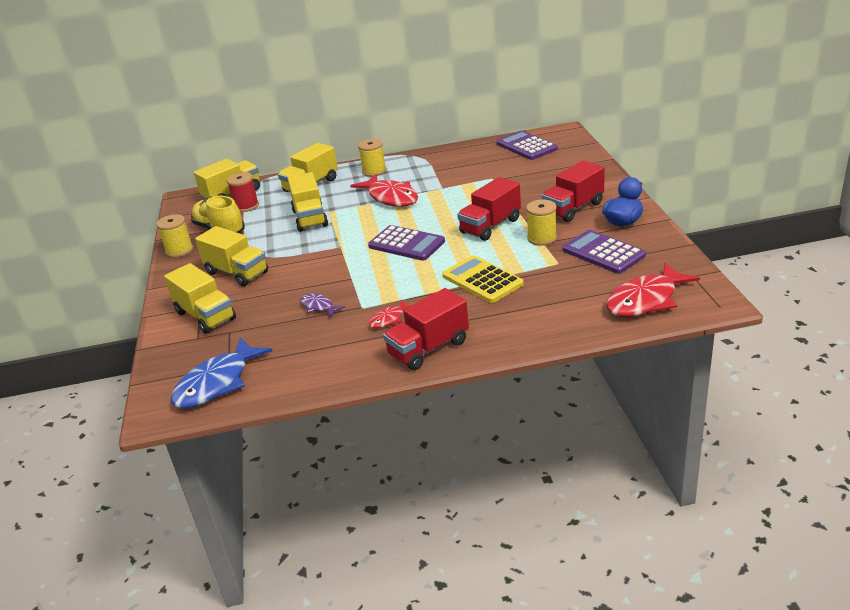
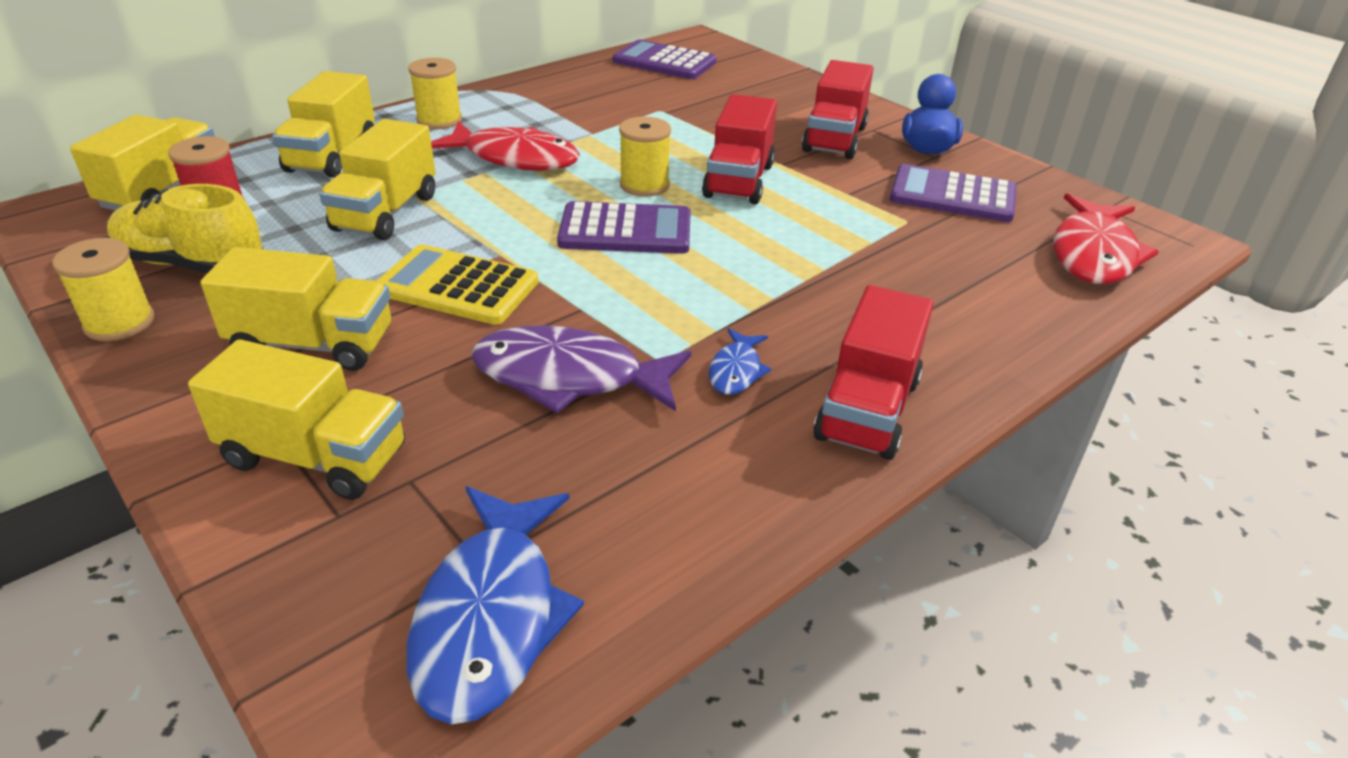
camera: 35 degrees left, 5 degrees up
(310, 218) = (386, 213): yellow truck -> yellow truck turned 60 degrees clockwise
(318, 306) = (569, 377): purple fish -> purple fish, size x2.01
(389, 319) = (736, 371): red fish -> blue fish
(482, 280) = (823, 268): yellow calculator -> yellow calculator (457, 287)
(542, 238) = (840, 188): yellow spool -> yellow spool (644, 185)

